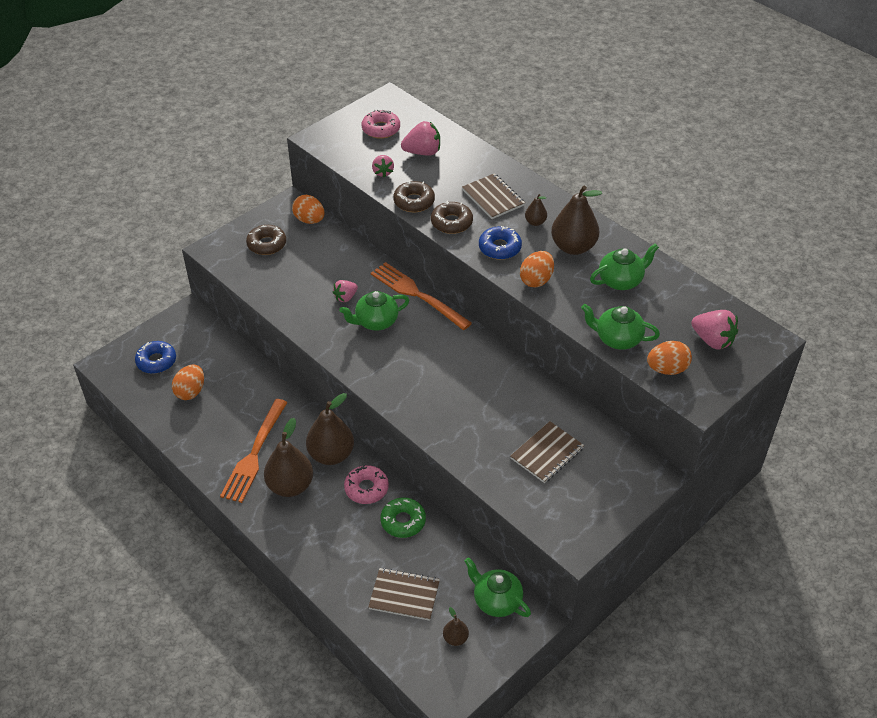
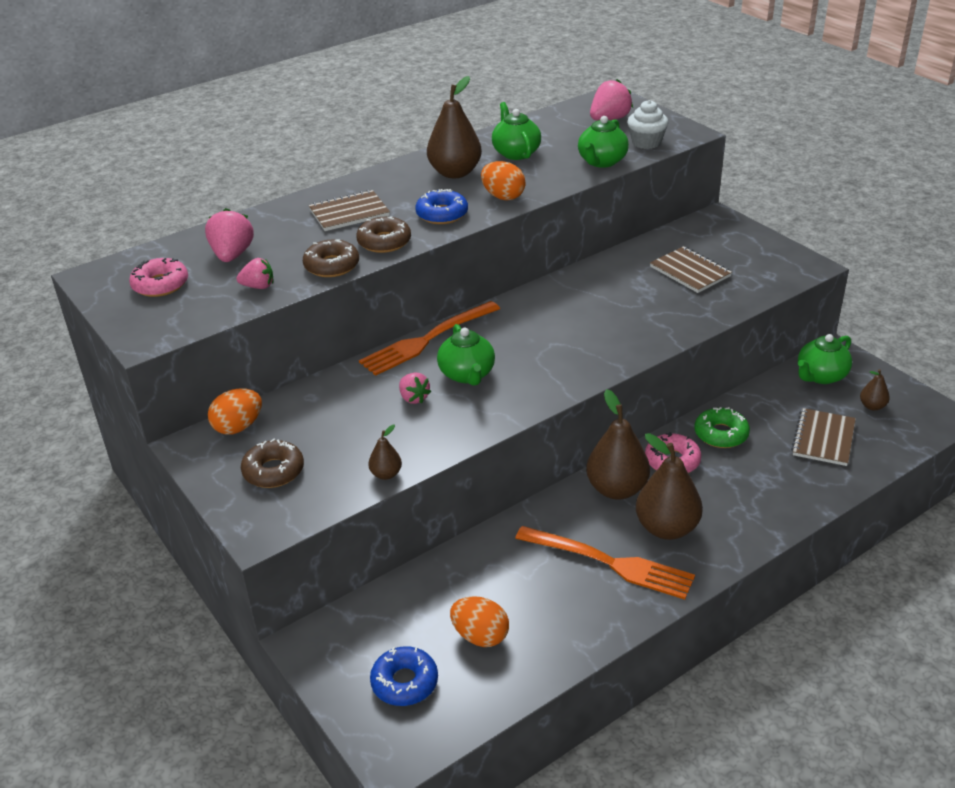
camera: 80 degrees left, 10 degrees down
(535, 222) = (405, 191): brown pear -> brown pear (386, 474)
(667, 369) = (646, 142): orange egg -> white cupcake

